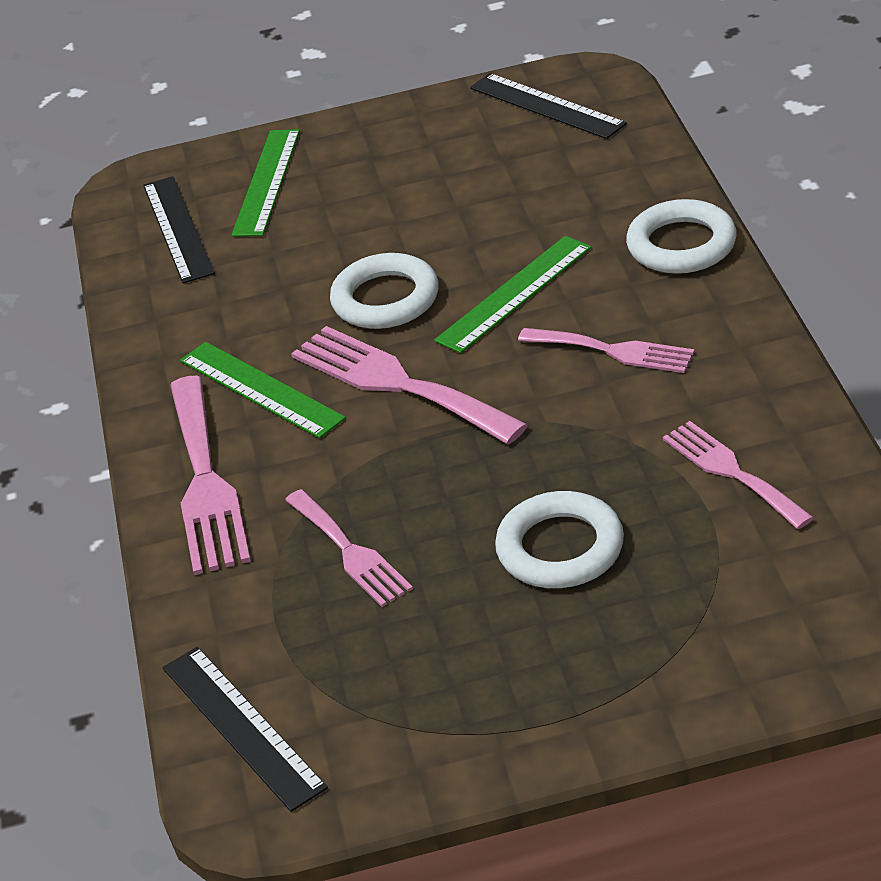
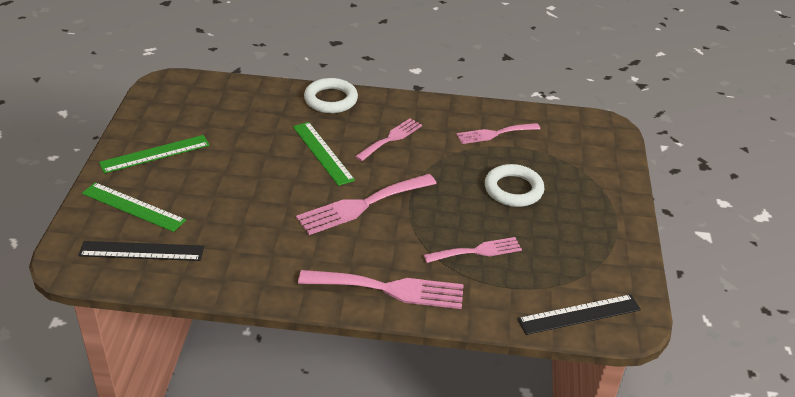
camera: 80 degrees left, 0 degrees up
(260, 389) = (327, 252): green ruler -> green ruler (155, 154)
(385, 299) = (288, 192): white ring -> none
(547, 106) = (175, 101): black ruler -> none

